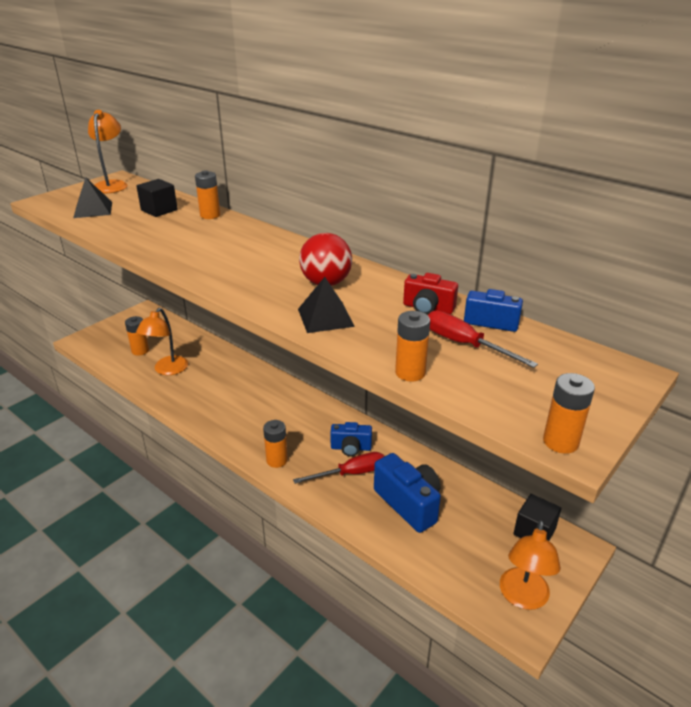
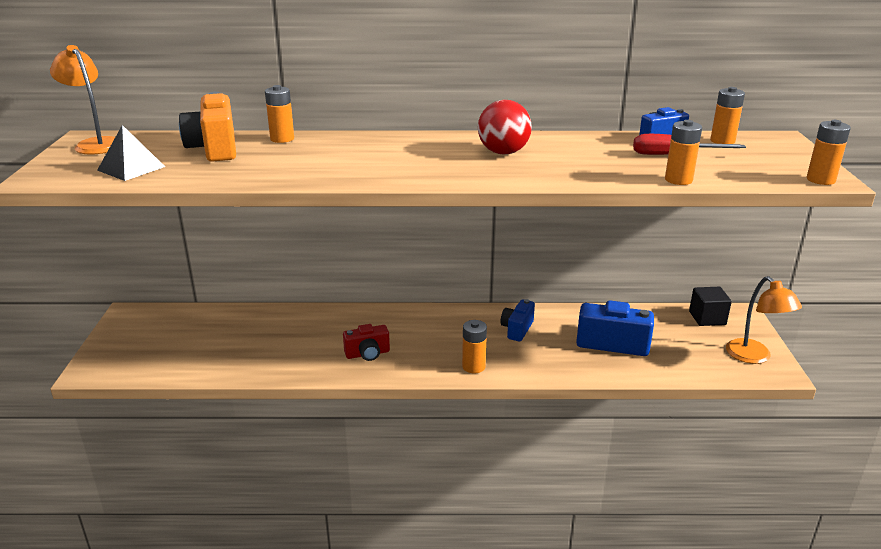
camera: 40 degrees left, 5 degrees down
(140, 351) = (187, 348): orange battery -> orange battery (722, 141)
(159, 210) = (214, 149): black cube -> orange camera
(167, 370) = (249, 351): orange lamp -> none
(325, 317) = (554, 171): black pyramid -> none
(351, 448) = (517, 329): blue camera -> blue camera turned 150 degrees clockwise
(351, 473) = (544, 346): red screwdriver -> none
(428, 308) = (607, 144): red camera -> red camera (367, 354)

